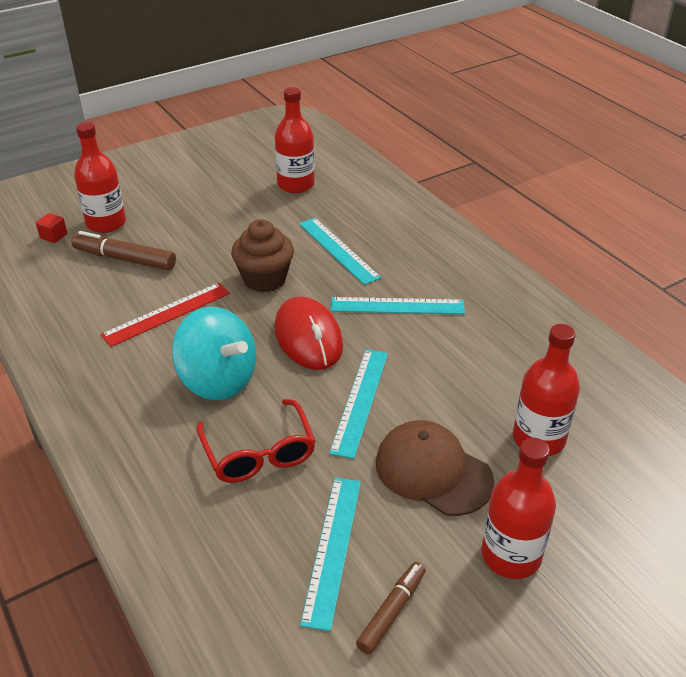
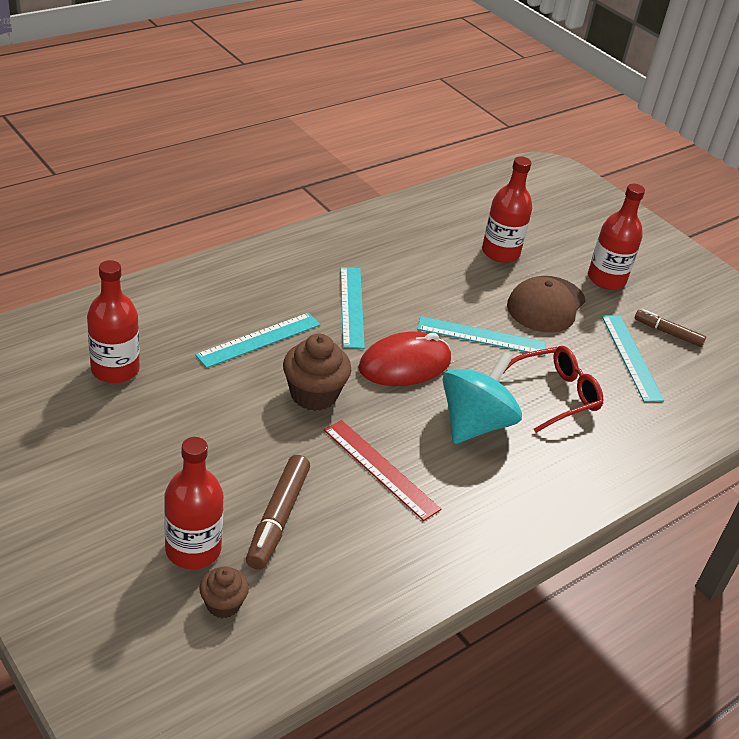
camera: 100 degrees left, 0 degrees up
(53, 236) = (223, 604): red cube -> brown cupcake
(332, 549) = (631, 357): turquoise ruler -> turquoise ruler turned 75 degrees clockwise

